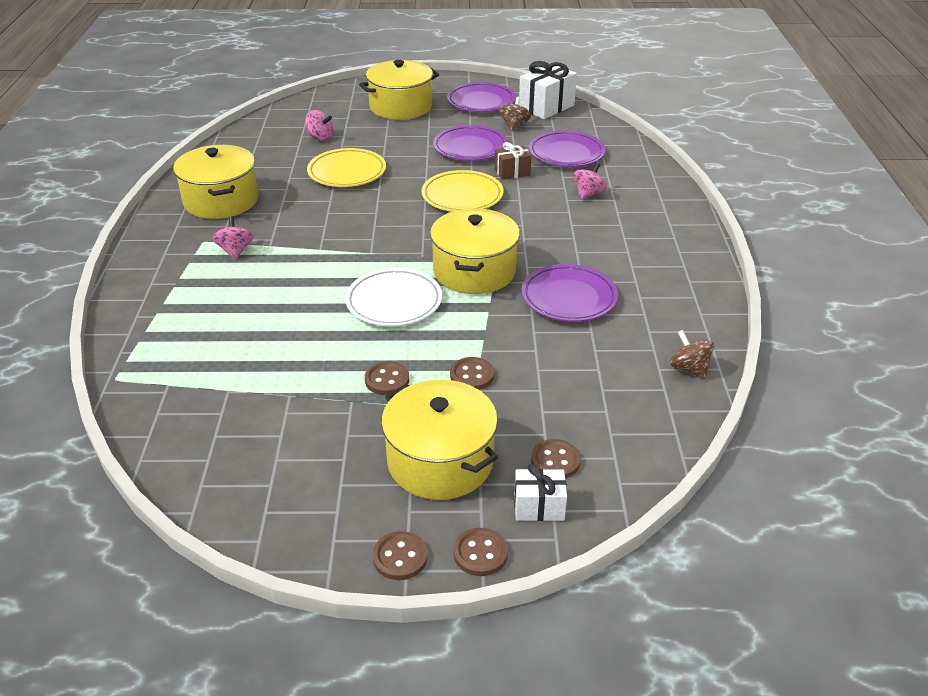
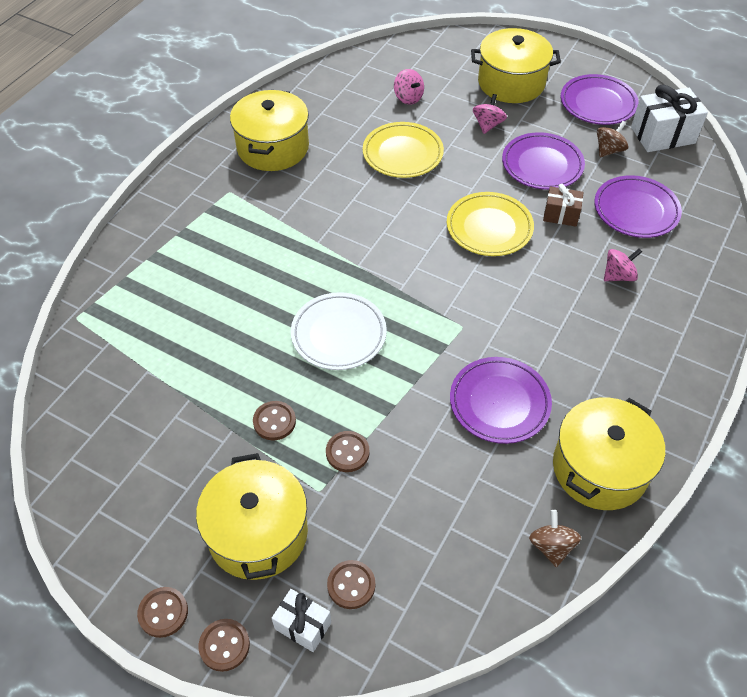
camera: 30 degrees right, 15 degrees up
(235, 251) = (247, 214): pink spinning top -> pink spinning top (487, 125)
(474, 271) = (434, 329): yellow pot -> yellow pot (599, 468)

